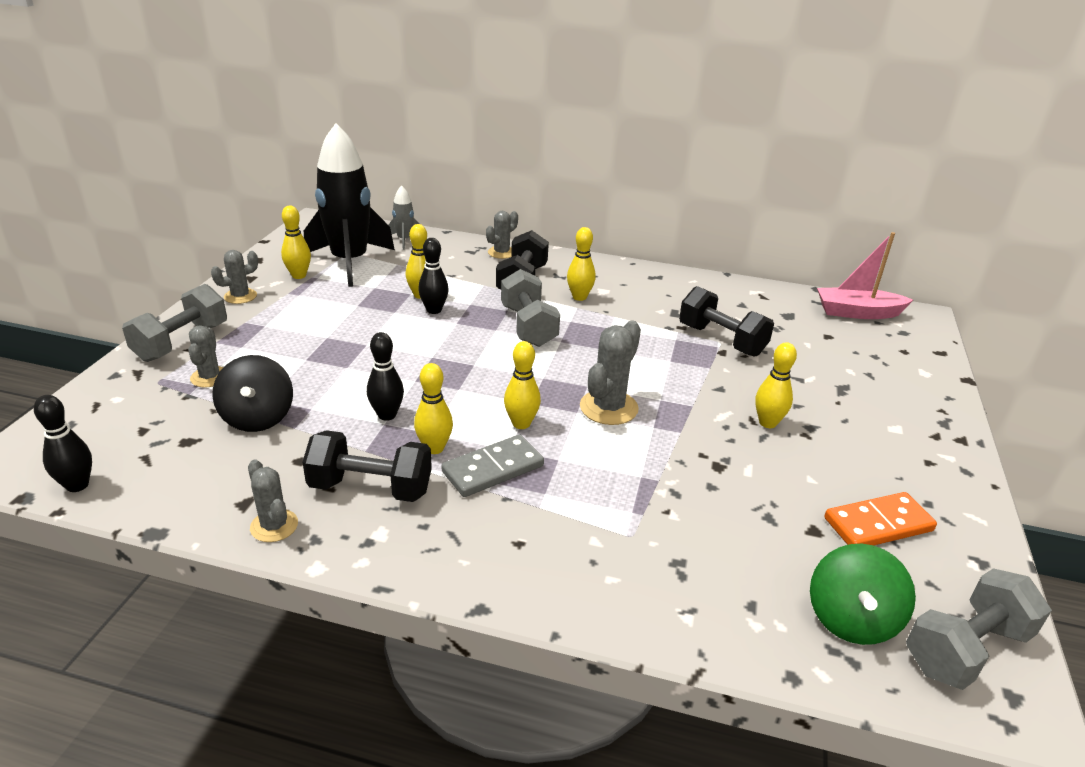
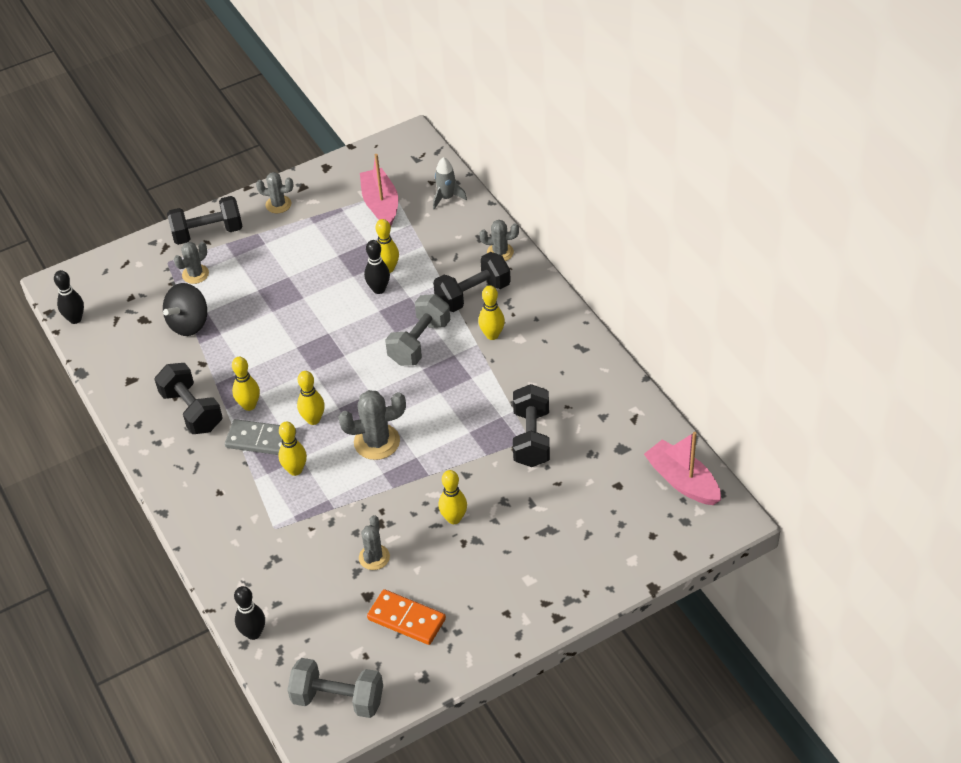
camera: 50 degrees right, 15 degrees up
(181, 342) = (207, 233): grey dumbbell -> black dumbbell
(274, 526) = (129, 403): grey cactus -> grey cactus (374, 557)
(299, 275) = (333, 201): yellow bowling pin -> yellow bowling pin (295, 470)
(350, 262) = (380, 204): black rocket -> pink boat
(387, 415) = (252, 365): black bowling pin -> black bowling pin (253, 633)
(851, 619) = (309, 645): green spinning top -> none

